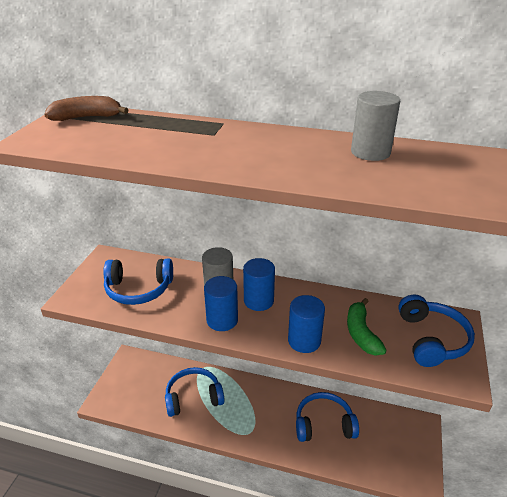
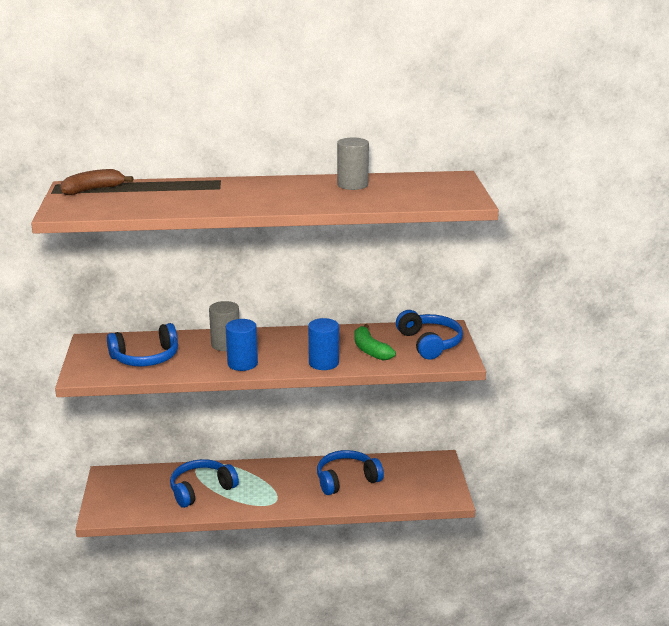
camera: 20 degrees left, 10 degrees down
(258, 301) = (268, 346): blue cylinder -> none

